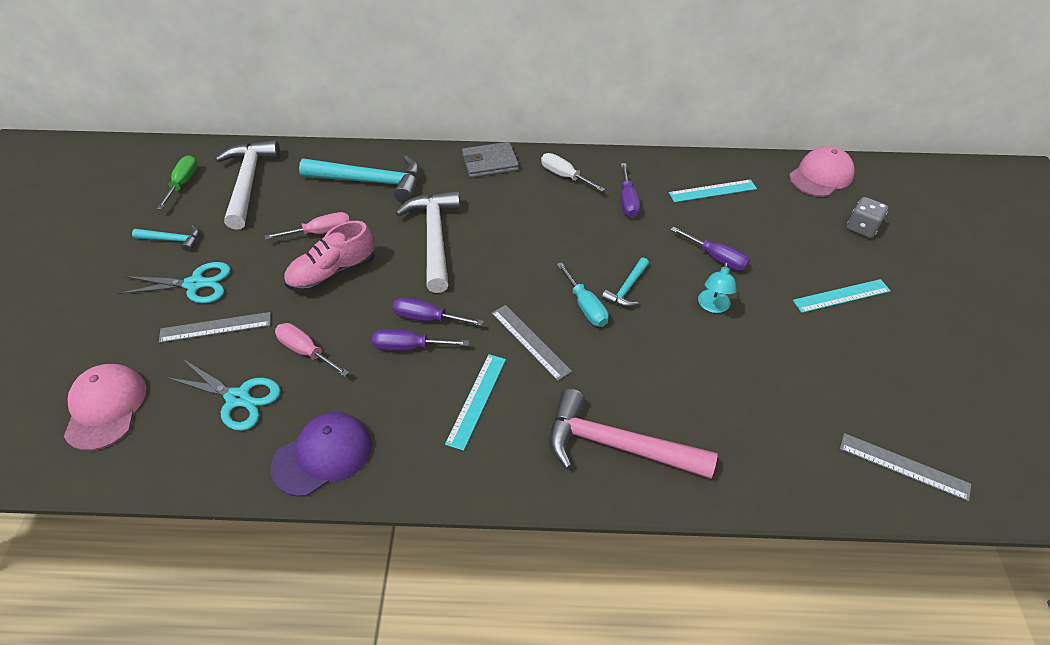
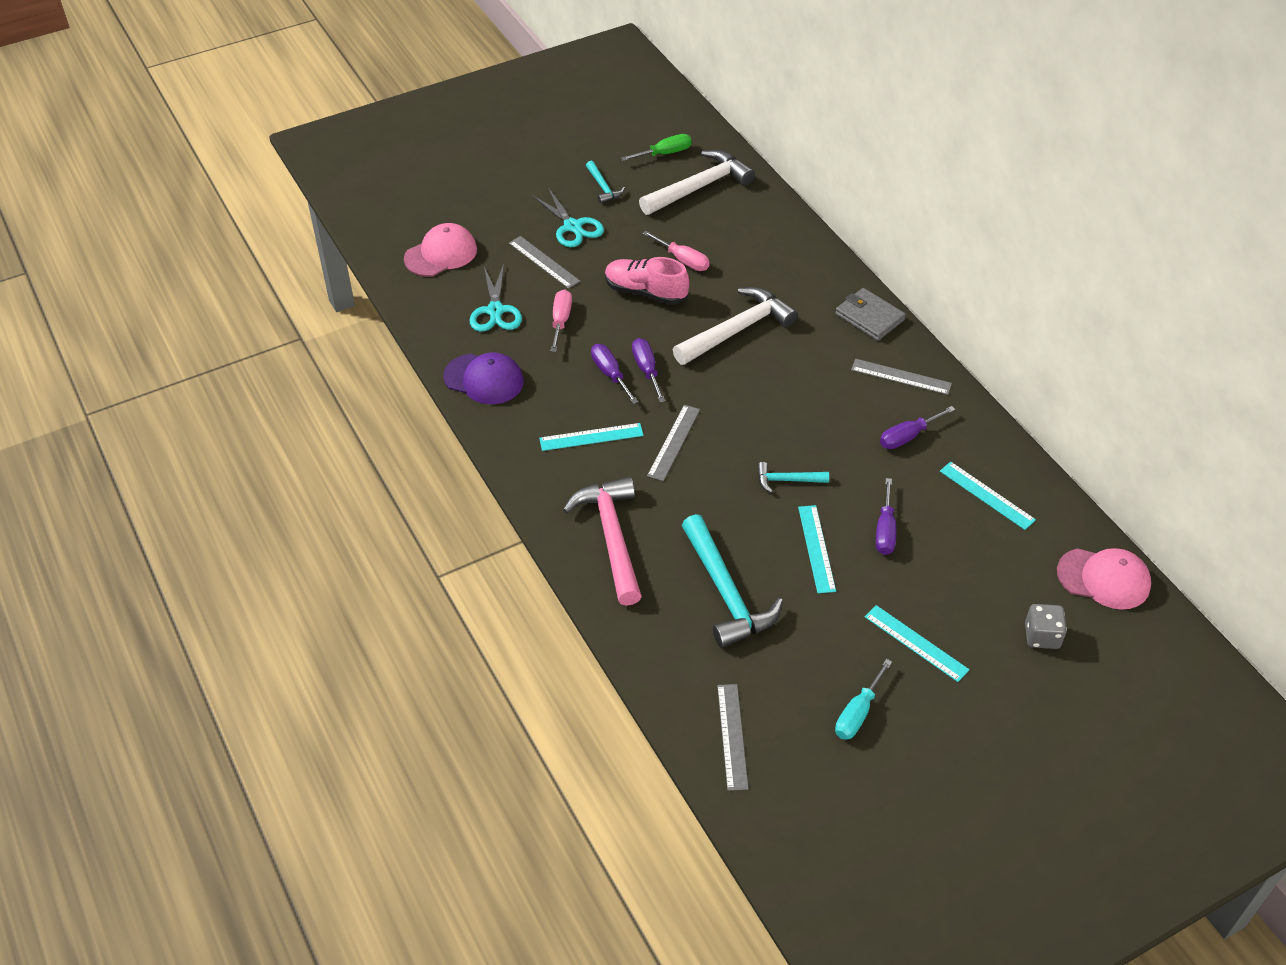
camera: 60 degrees right, 0 degrees up
(371, 182) = (769, 256): turquoise hammer -> turquoise hammer (726, 593)
(564, 176) = (901, 377): white screwdriver -> grey ruler
(585, 306) = (741, 461): turquoise screwdriver -> turquoise screwdriver (858, 713)
(713, 306) = (816, 548): turquoise lamp -> turquoise ruler

